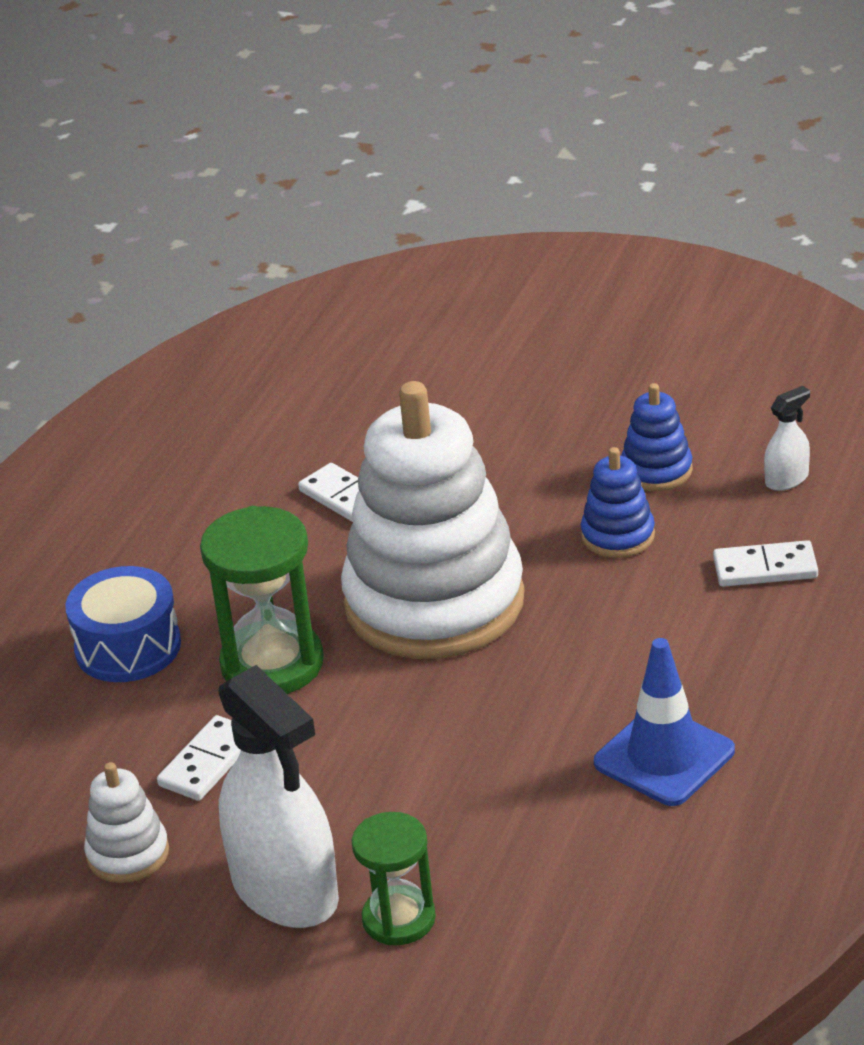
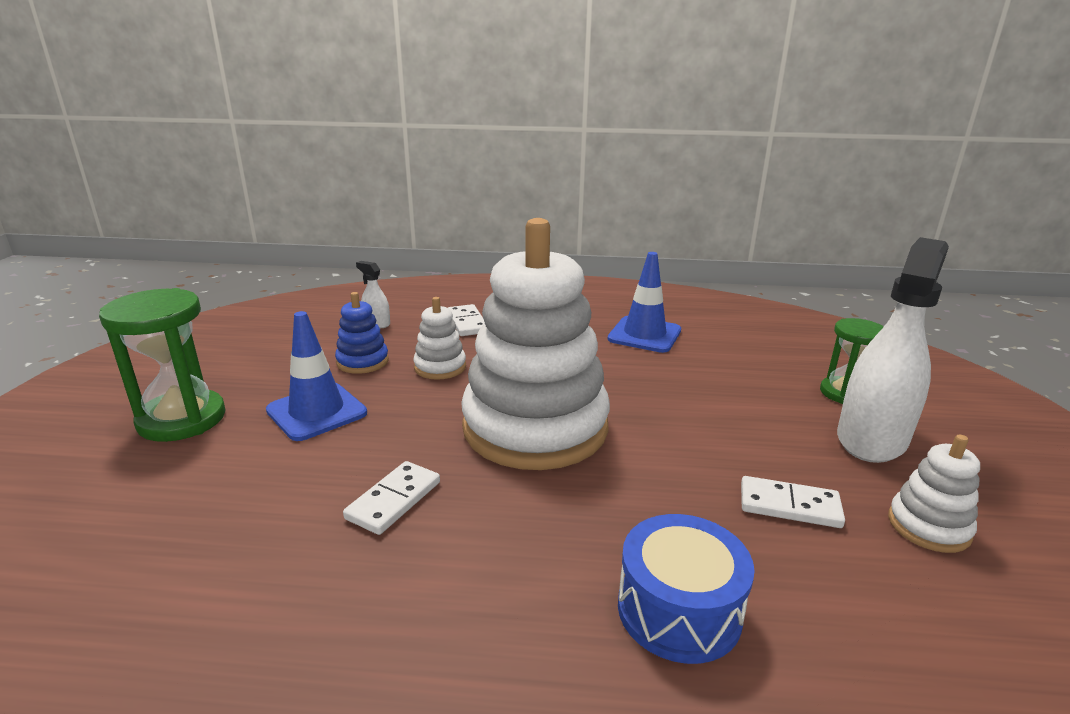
camera: 110 degrees left, 10 degrees down
(272, 664) = (648, 496): green hourglass -> green hourglass (182, 419)
(535, 442) = (316, 412): none -> blue traffic cone
(618, 536) = (440, 367): blue stacking toy -> white stacking toy

